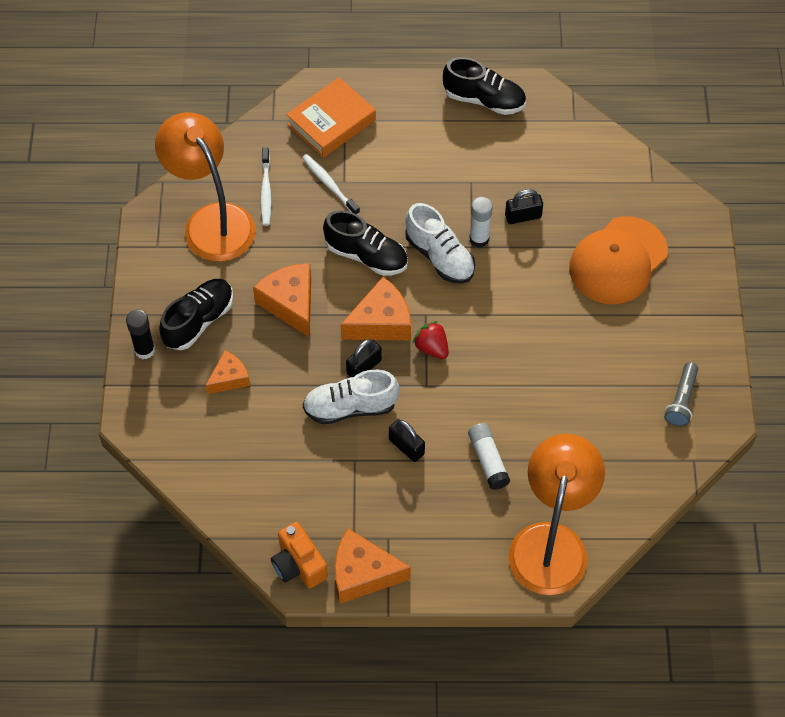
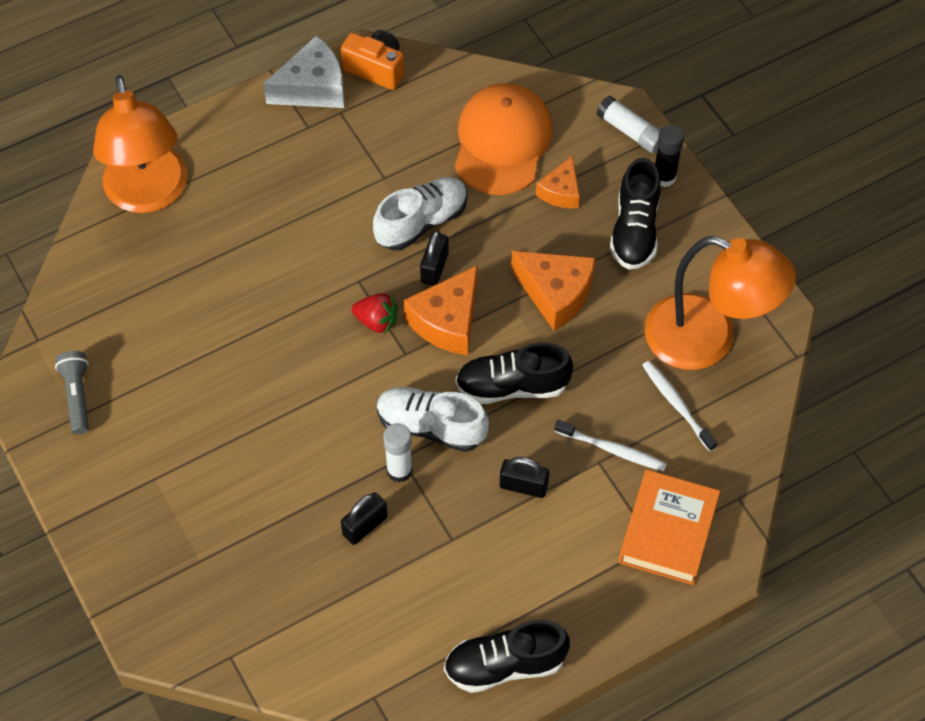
camera: 150 degrees right, 0 degrees up
(362, 574) = (313, 88): orange cheese -> white cheese
(406, 447) = (341, 213): black padlock -> black padlock (523, 486)
(488, 460) = (252, 239): white glue stick -> white glue stick (630, 132)
(618, 261) = (223, 526): orange cap -> orange cap (502, 142)

